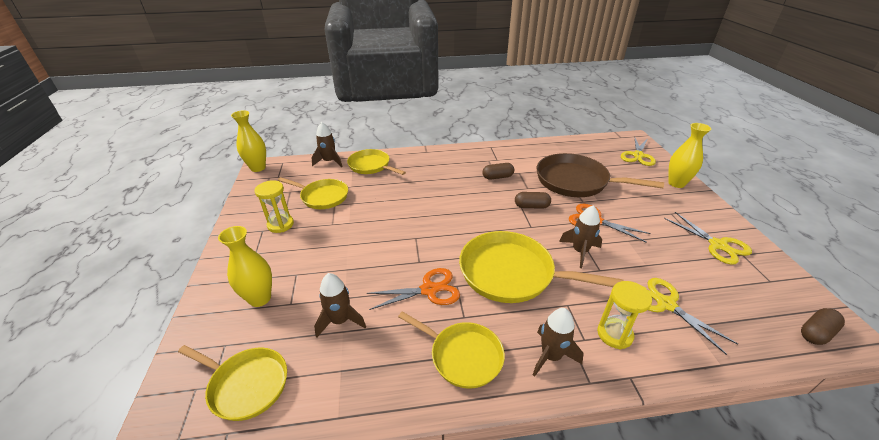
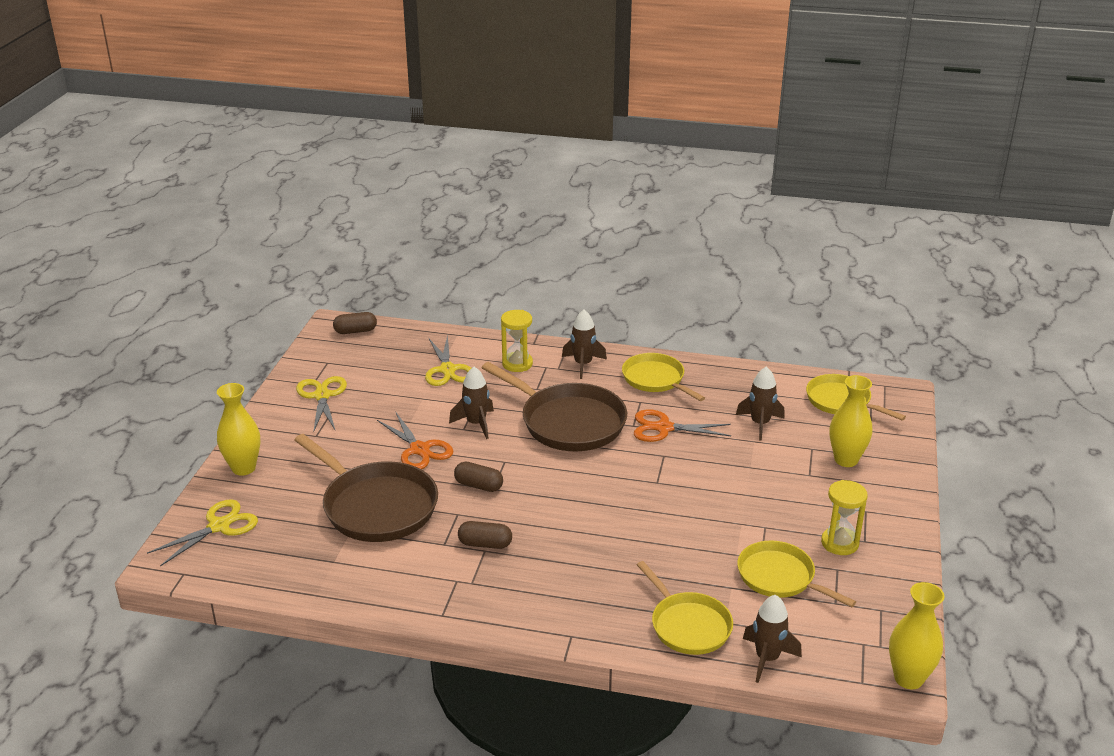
camera: 160 degrees left, 5 degrees down
(512, 273) = (568, 422): yellow pan -> brown pan

